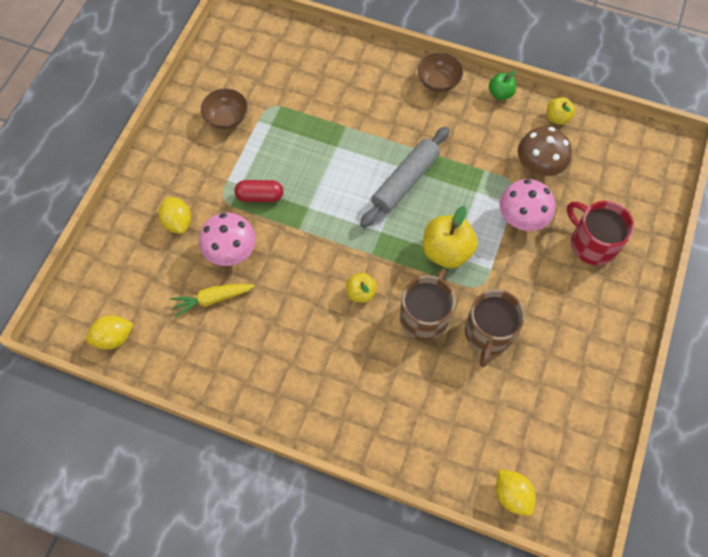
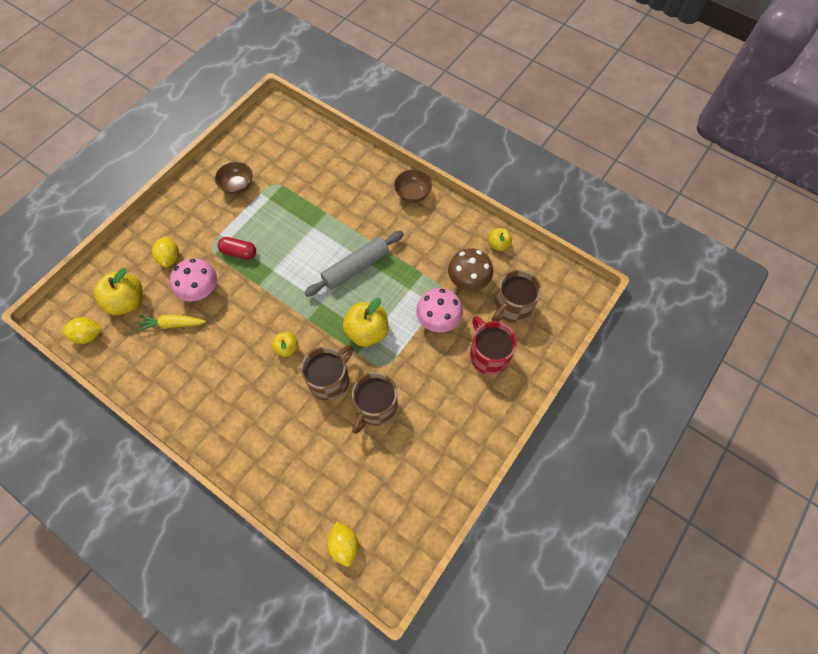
camera: 15 degrees right, 0 degrees up
(146, 286) = (127, 301): none -> yellow apple
(500, 94) = (459, 214): green apple -> none
(598, 184) = (512, 307): none -> brown mug

